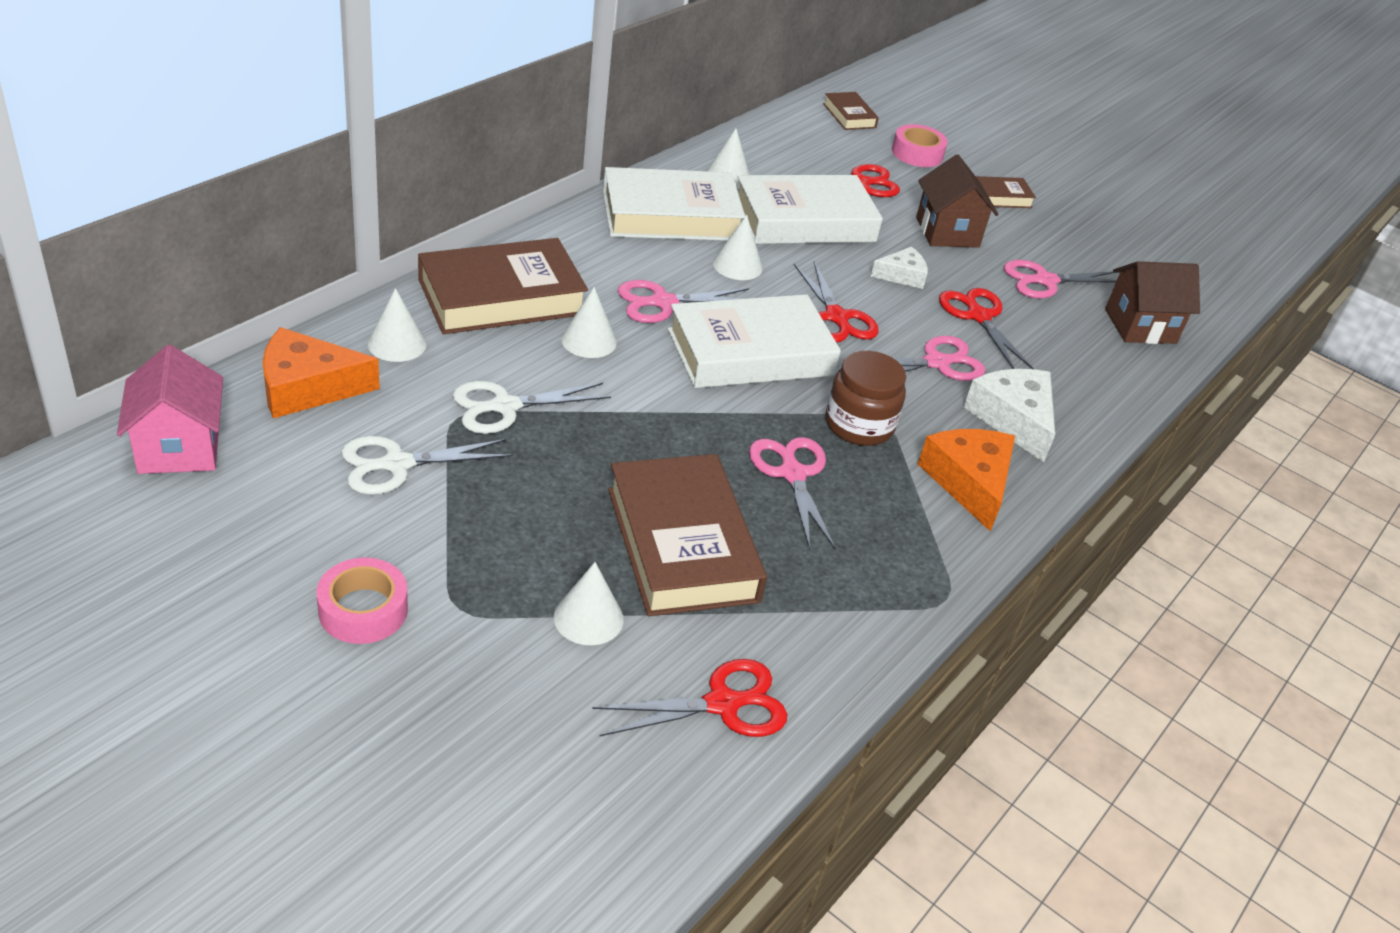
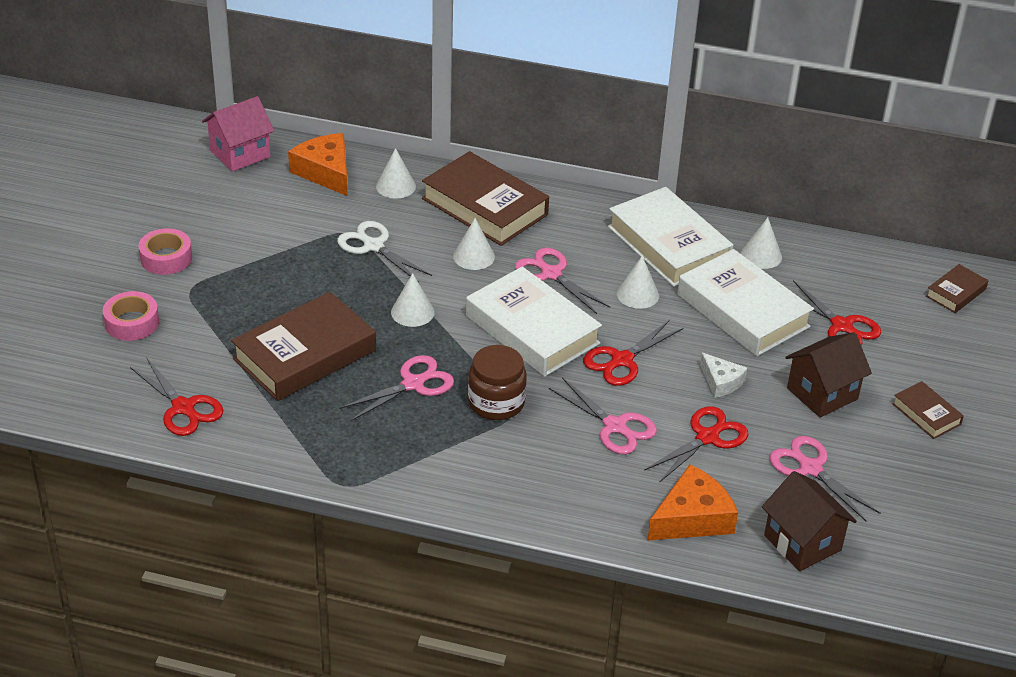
camera: 70 degrees right, 0 degrees up
(396, 464) = (287, 226): white scissors -> none
(588, 618) = (216, 337): white cone -> white cone (412, 312)
(917, 153) = (941, 347): pink tape -> pink tape (132, 322)
(969, 482) = (479, 473): orange cheese -> orange cheese (692, 518)
(1013, 419) = (580, 483): white cheese -> none

